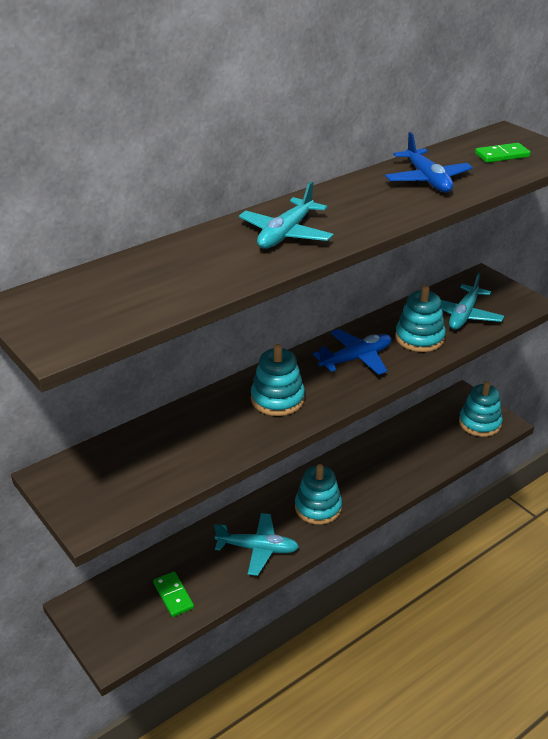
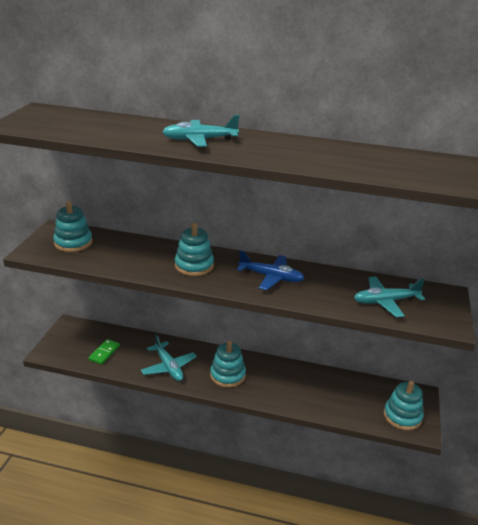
camera: 50 degrees right, 5 degrees down
(419, 338) = (329, 293): turquoise stacking toy -> turquoise stacking toy (73, 243)
(427, 180) = (346, 158): blue plane -> none
(502, 155) = (438, 171): green domino -> none

